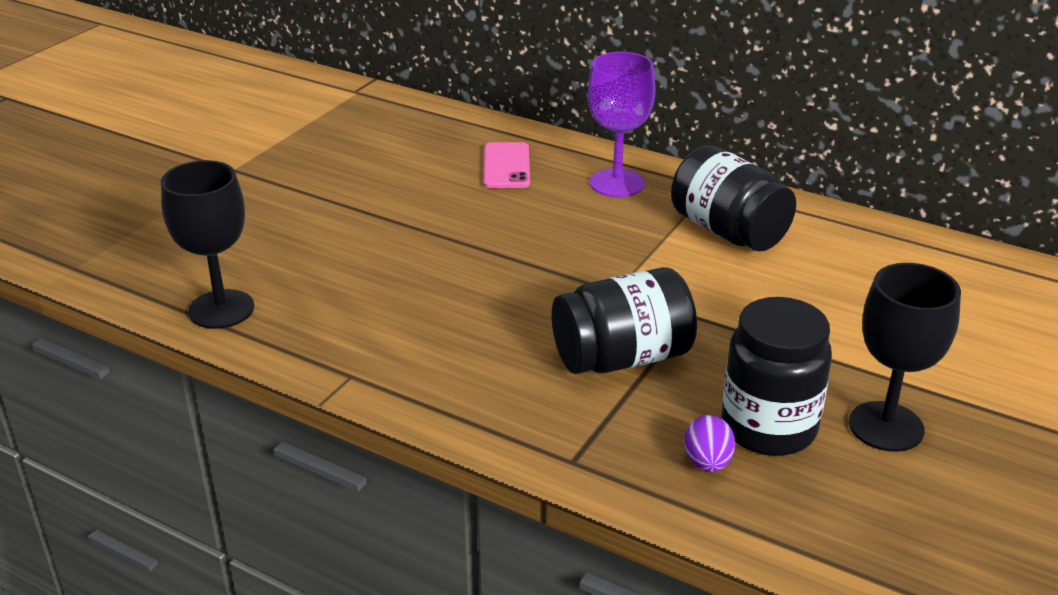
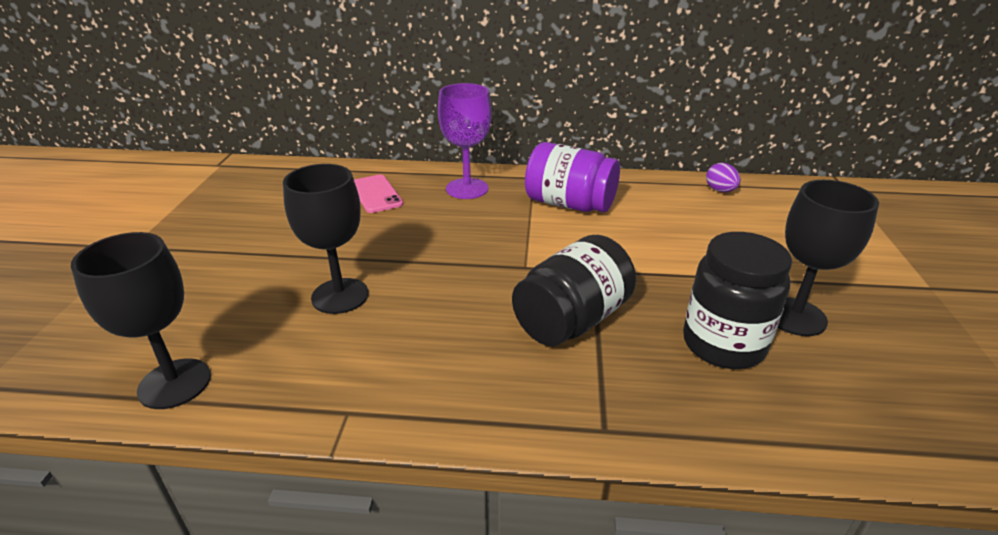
camera: 25 degrees left, 0 degrees up
(403, 270) = (340, 296): none -> black goblet
(707, 463) = (708, 391): purple egg -> purple egg (720, 190)
(728, 231) = (569, 204): black jar -> purple jar

